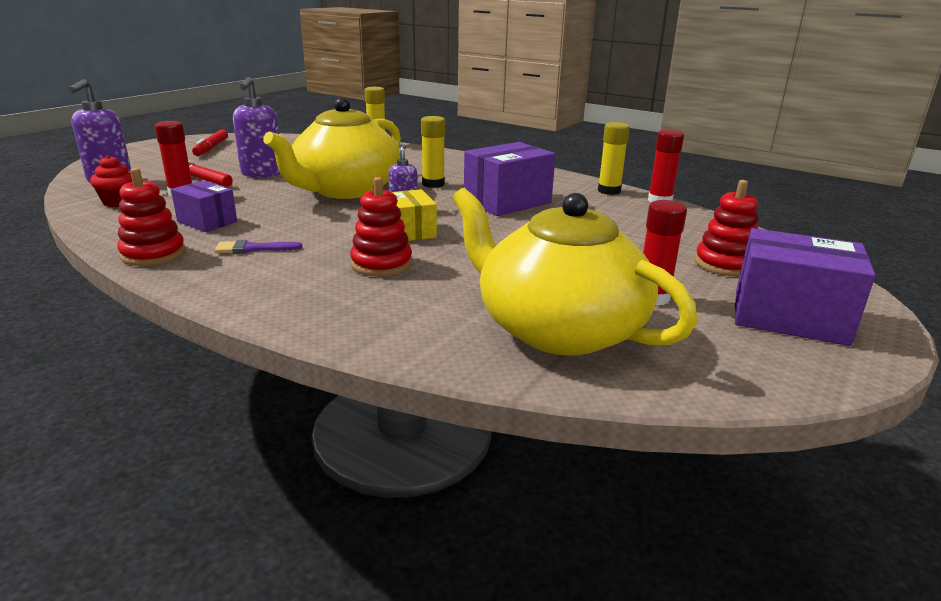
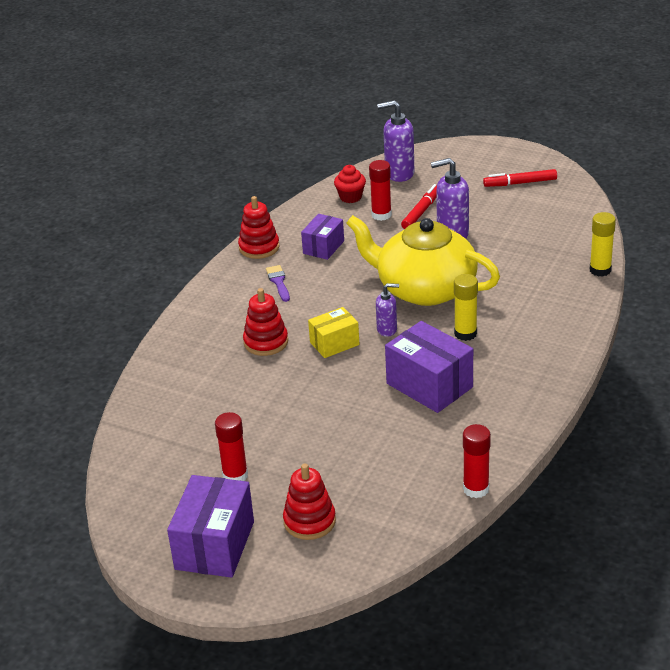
camera: 85 degrees right, 10 degrees up
(557, 328) = (181, 431): yellow teapot -> none
(609, 191) = (495, 451): yellow glue stick -> none

